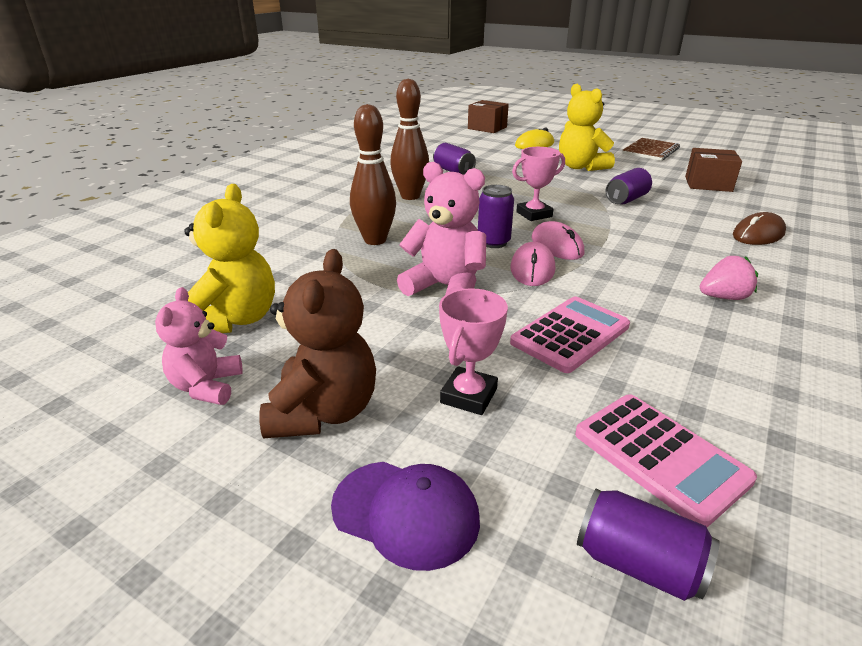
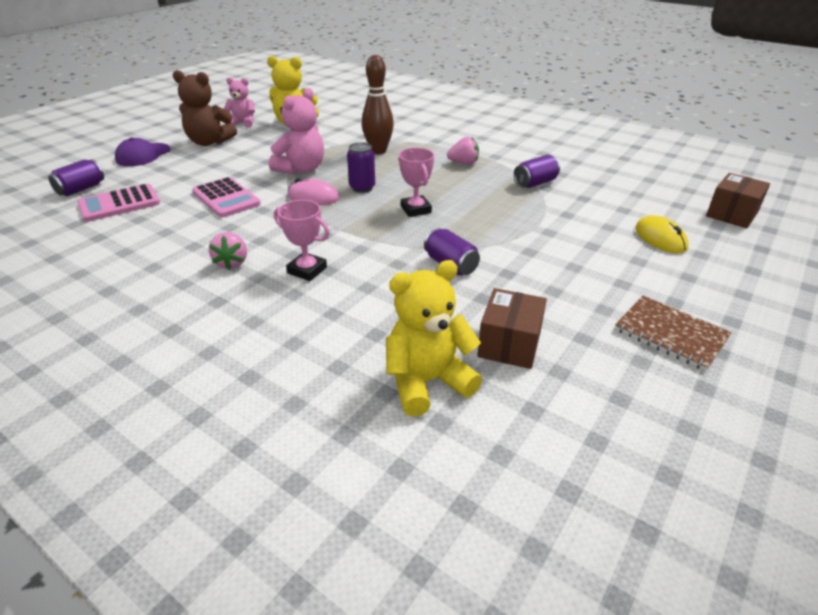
camera: 95 degrees right, 5 degrees up
(410, 196) = (463, 163): brown bowling pin -> pink strawberry
(469, 396) = (195, 168): pink trophy -> pink trophy (307, 270)
(557, 246) = (348, 211): pink mouse -> none
(580, 167) = (567, 256): yellow teddy bear -> yellow teddy bear (427, 382)
(758, 234) = (336, 326): brown mouse -> none

